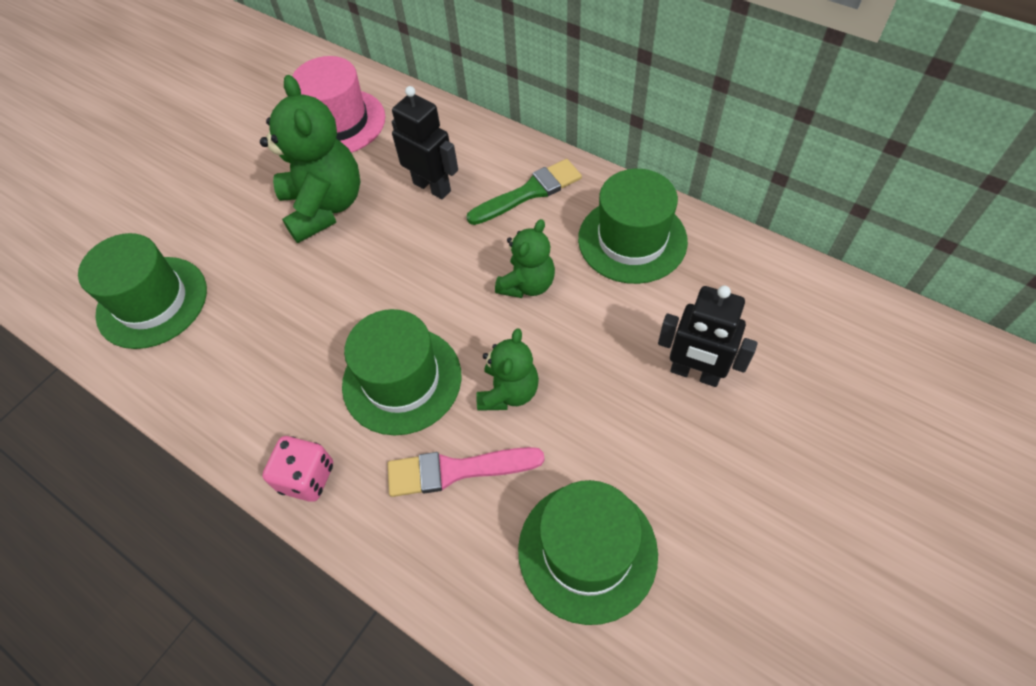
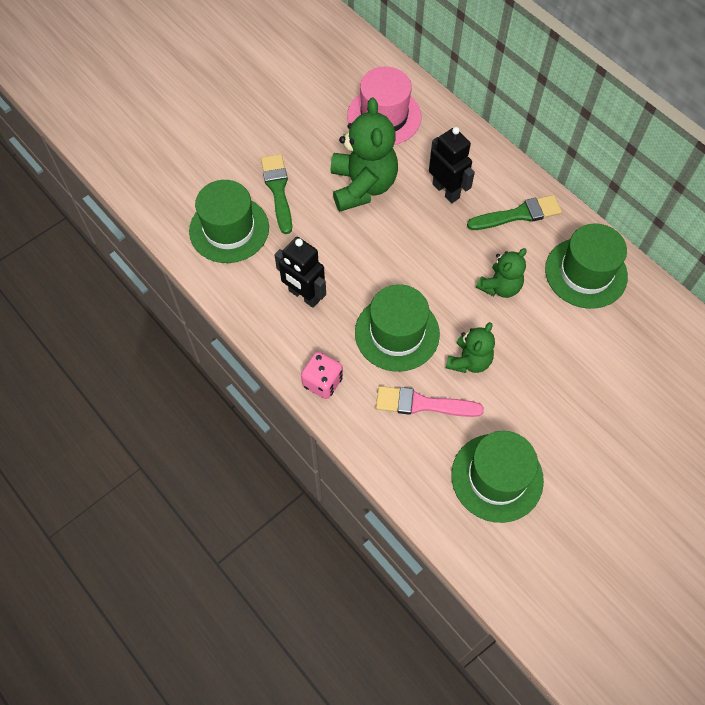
camera: 10 degrees right, 5 degrees up
(214, 237) = (278, 190): none -> green brush
(695, 373) = (602, 382): black robot -> black robot (304, 295)

